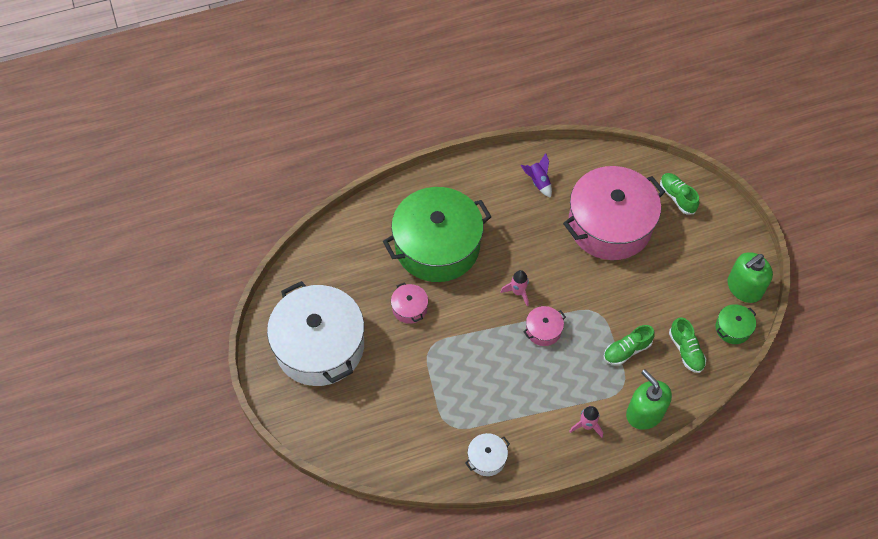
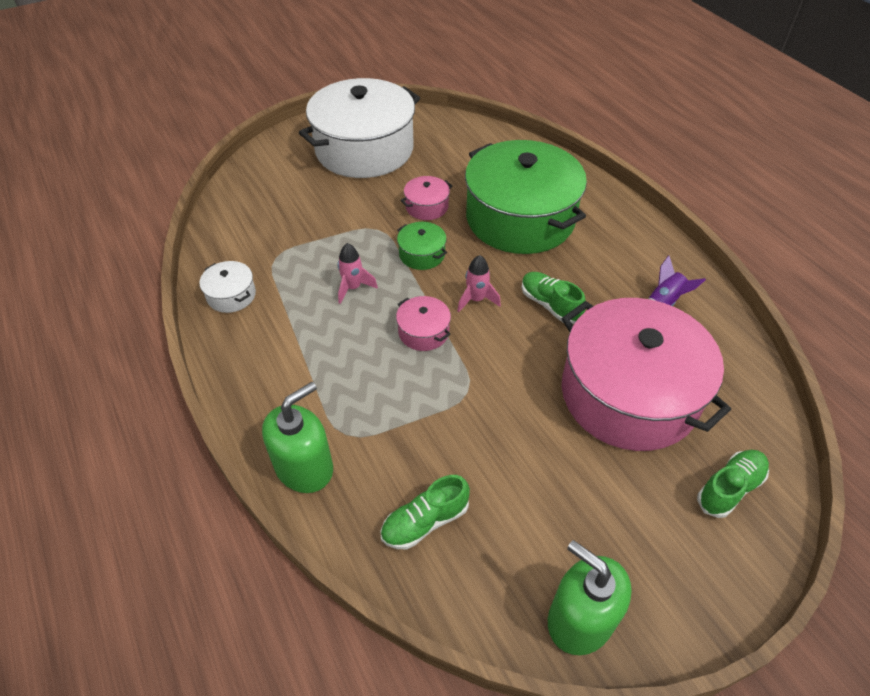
camera: 80 degrees right, 10 degrees down
(586, 425) = (280, 394): pink rocket -> pink rocket (353, 288)
(627, 350) = (410, 435): green shoe -> green shoe (550, 305)
(733, 328) = (486, 601): green pot -> green pot (422, 254)

